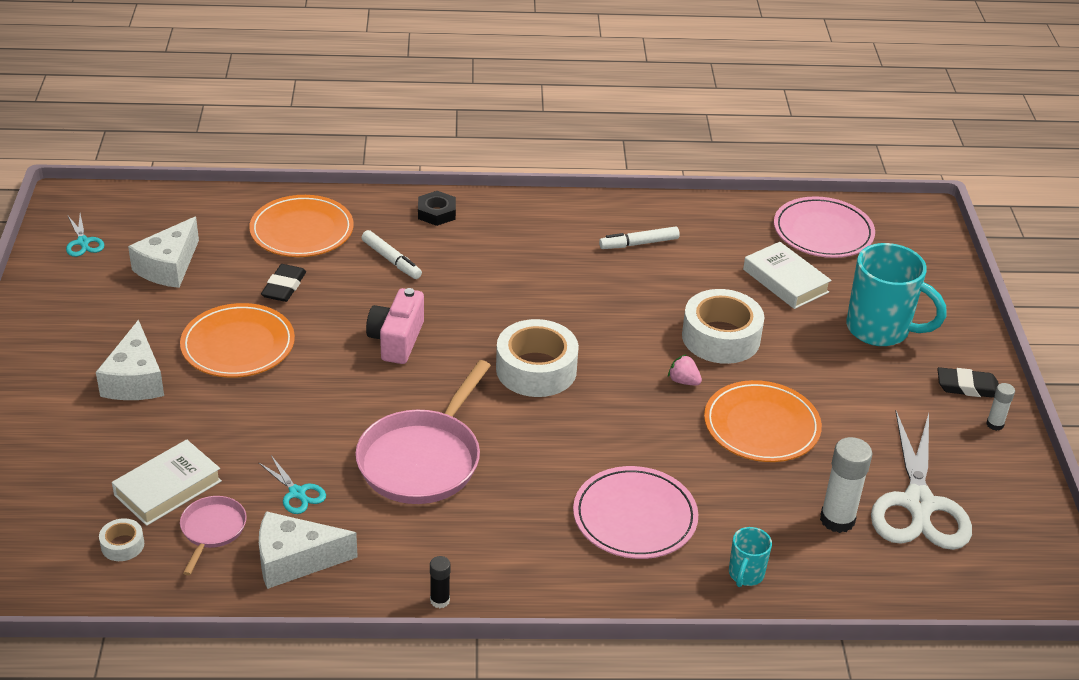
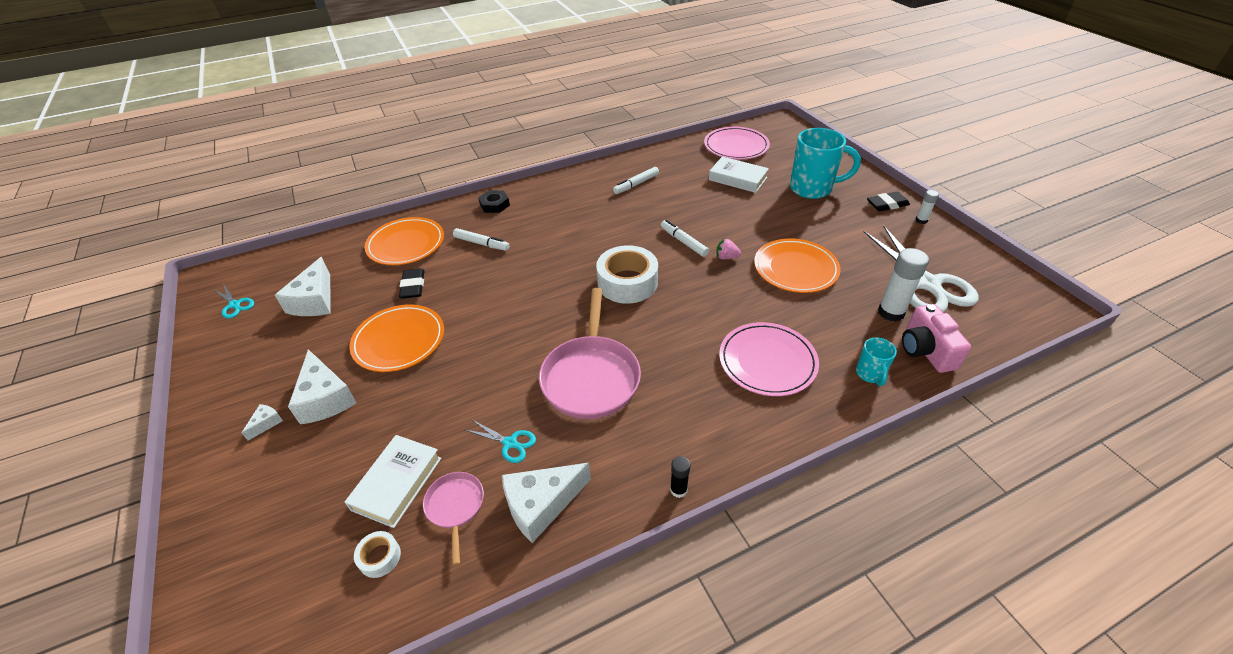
camera: 20 degrees left, 5 degrees up
(68, 383) = (266, 423): none -> white cheese
(396, 340) = (518, 296): pink camera -> pink camera (925, 350)
(643, 343) = (683, 242): none -> white marker
(721, 337) = (727, 223): white tape -> none

